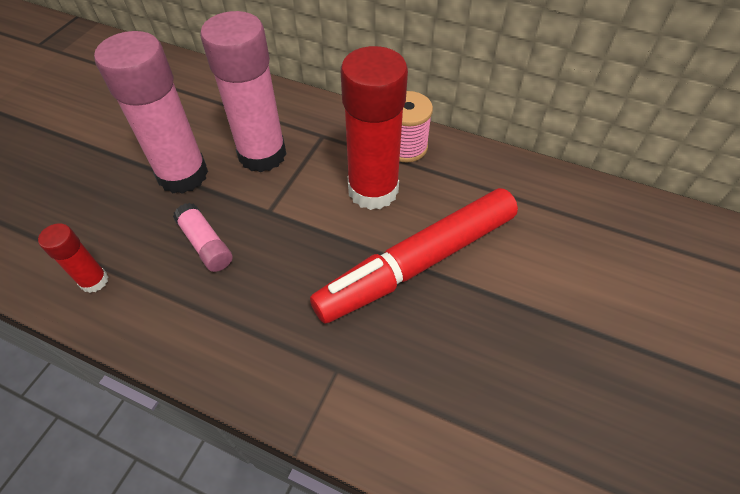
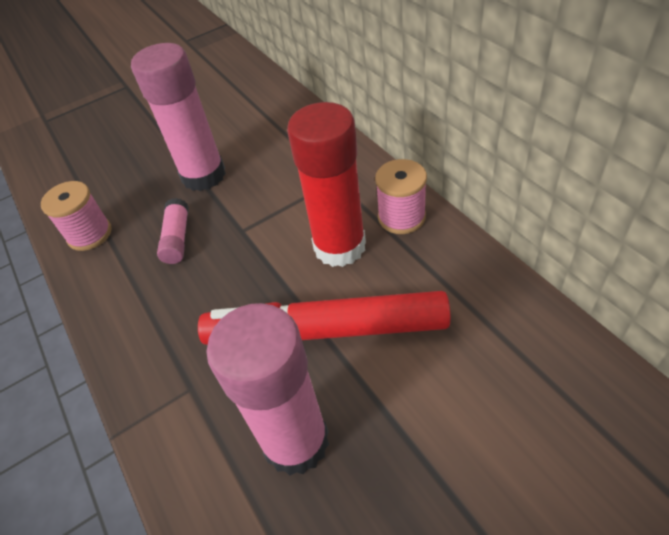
camera: 40 degrees right, 5 degrees down
(94, 281) = (90, 234): red glue stick -> pink spool
(262, 154) = (273, 180): pink glue stick -> pink glue stick (296, 441)

